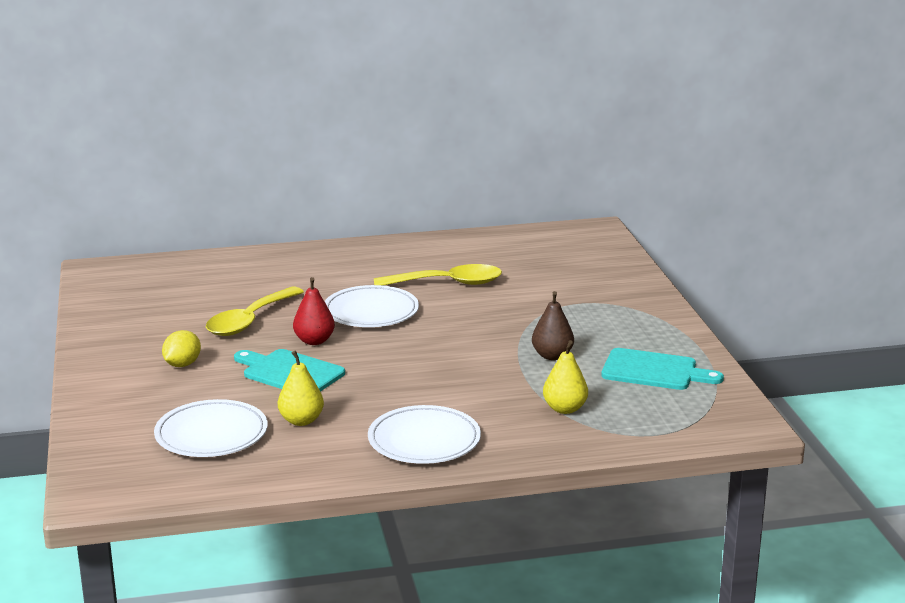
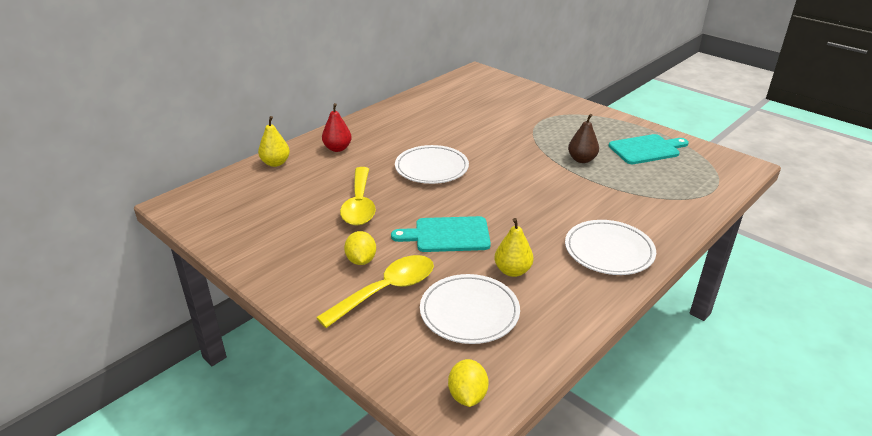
camera: 35 degrees left, 10 degrees up
(119, 484) = (467, 395): none -> yellow lemon
(314, 341) = (427, 203): red pear -> red pear (337, 148)
(447, 283) = (448, 132): yellow spoon -> yellow spoon (386, 291)
(564, 409) = (645, 193): yellow pear -> yellow pear (275, 163)

